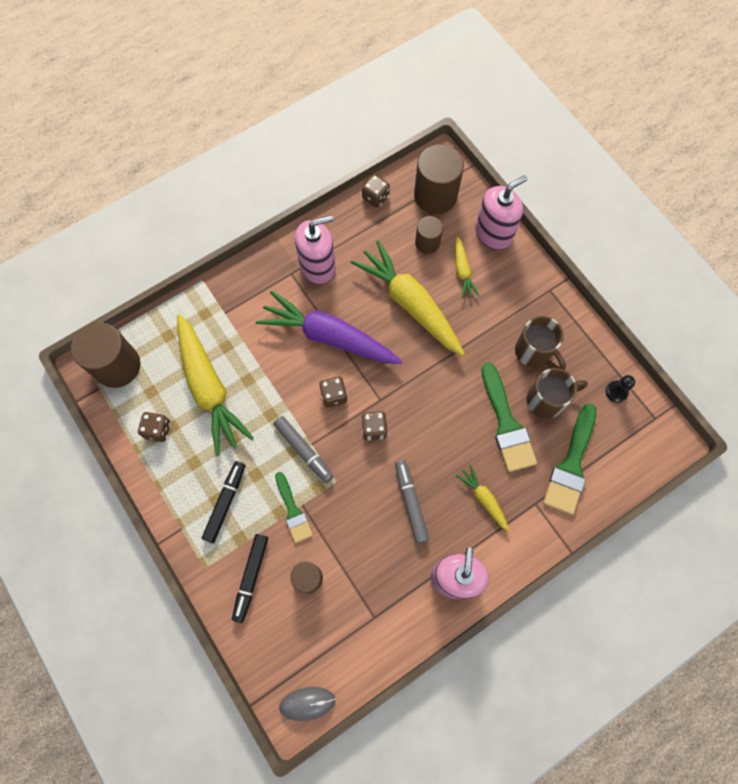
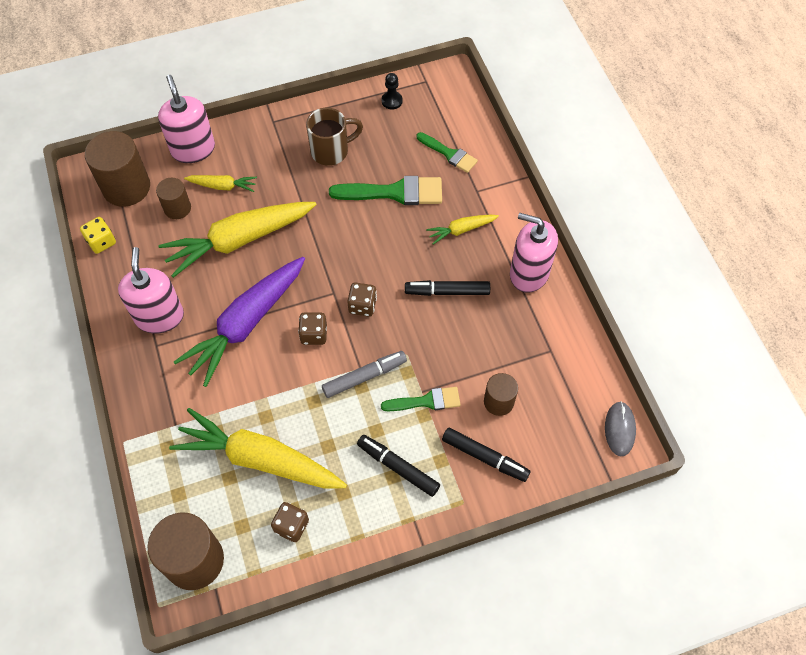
camera: 75 degrees left, 10 degrees down
(209, 387) = (260, 459): yellow carrot -> yellow carrot turned 150 degrees counterclockwise
(375, 197) = (101, 242): brown dice -> yellow dice
(410, 503) = (447, 292): grey marker -> black marker
(547, 400) = (382, 154): brown mug -> none
(571, 465) = (449, 154): green brush -> green brush, size x0.62

